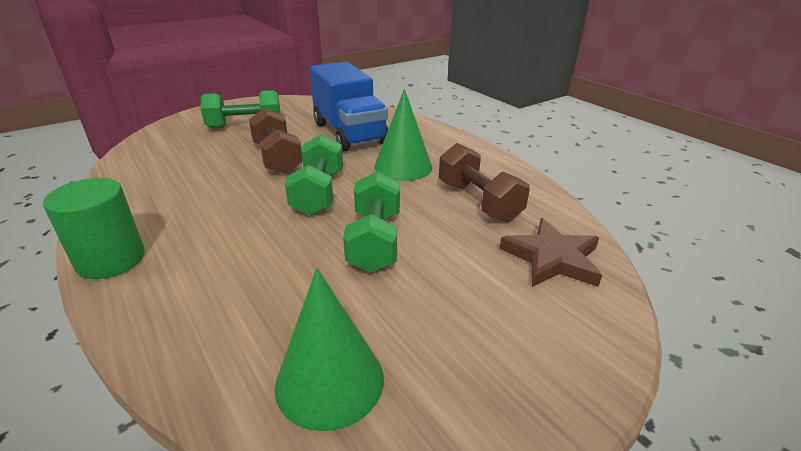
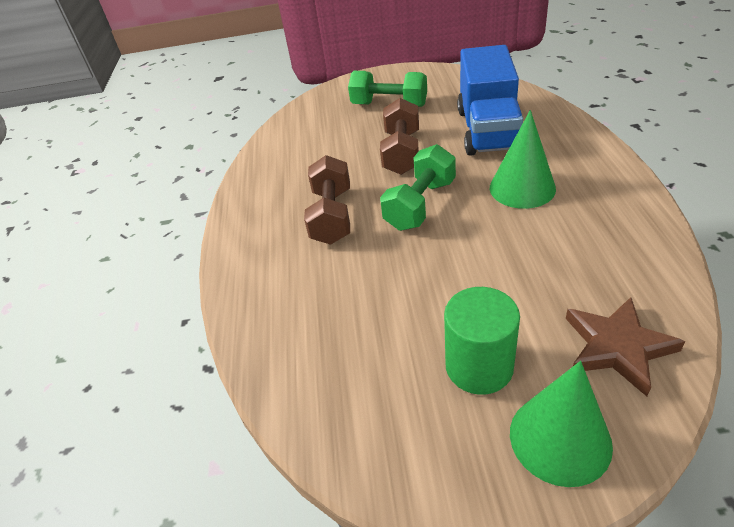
camera: 35 degrees right, 10 degrees up
(111, 260) = (237, 237): green cylinder -> green cylinder (479, 366)
(330, 381) = (344, 397): green cone -> green cone (560, 438)
(375, 241) = (445, 274): green dumbbell -> none
(478, 201) = (580, 253): brown dumbbell -> brown dumbbell (332, 216)

